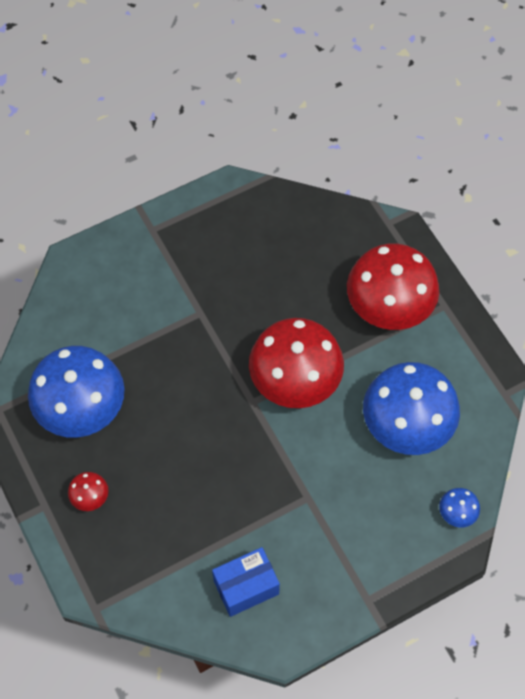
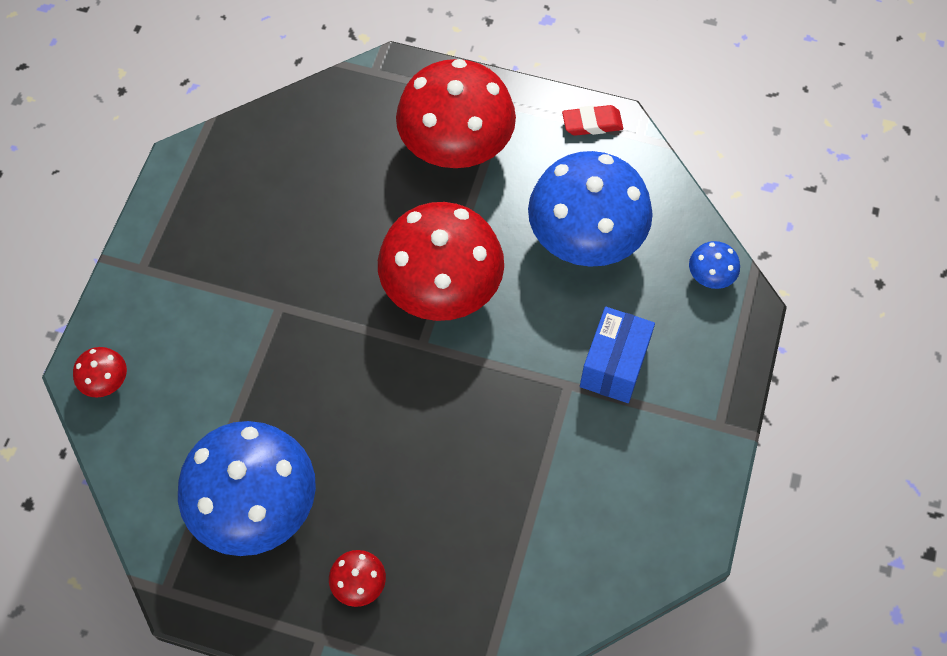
camera: 45 degrees left, 0 degrees up
(76, 276) = (106, 382): none -> red mushroom
(246, 587) = (601, 521): blue box -> blue box (614, 366)
(484, 362) = (592, 123): none -> red eraser

